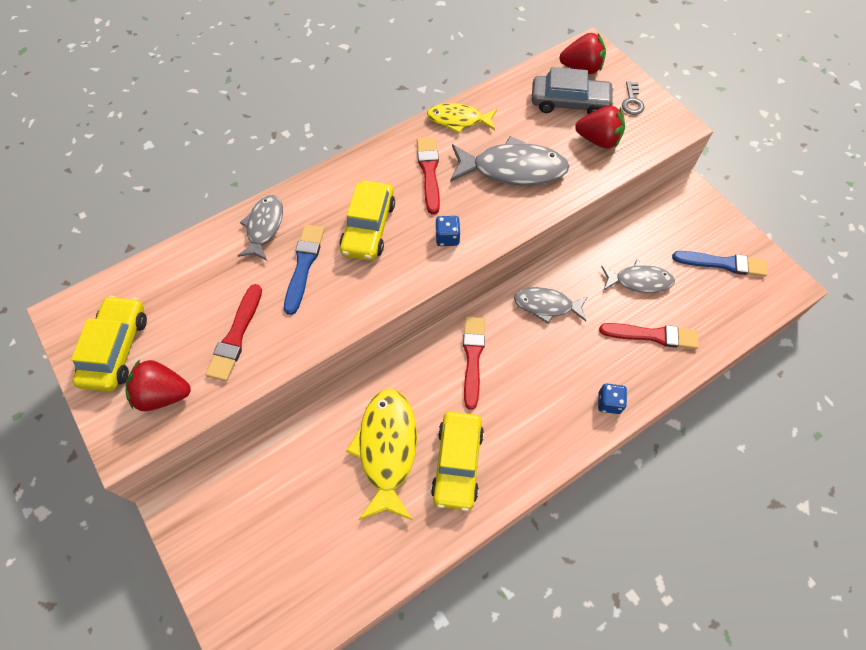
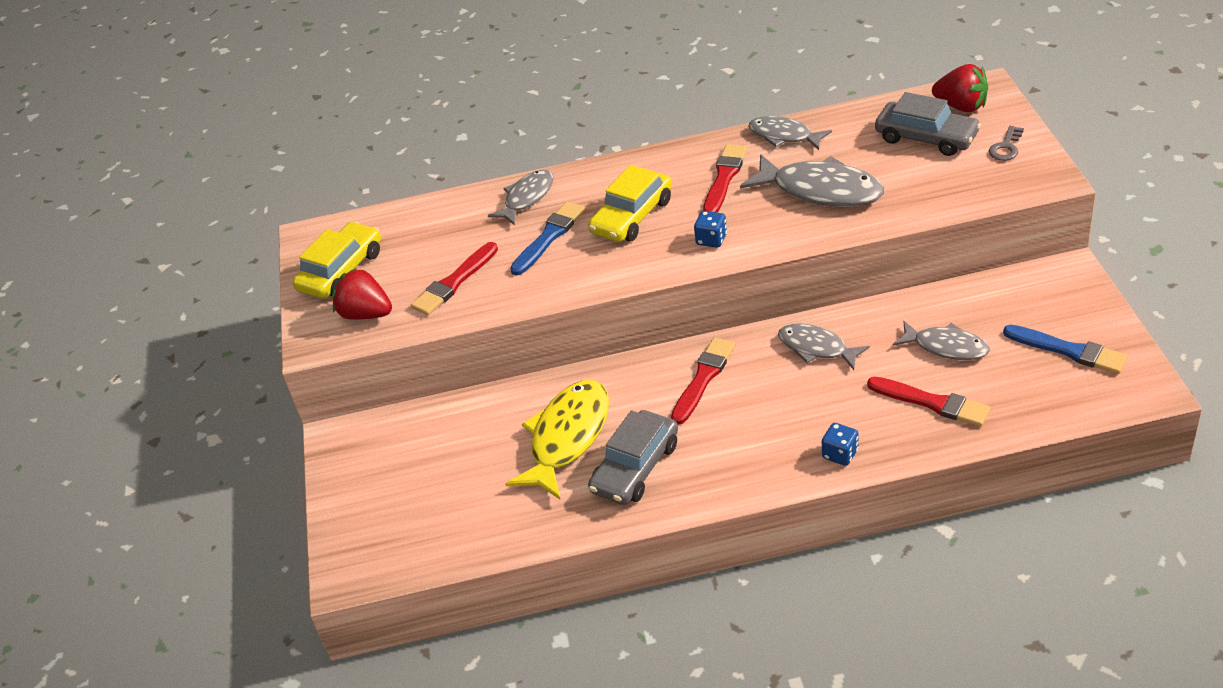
camera: 30 degrees right, 20 degrees down
(457, 463) = (635, 467): yellow car -> grey car
(458, 120) = (784, 136): yellow fish -> grey fish
(598, 140) = (940, 178): red strawberry -> none

